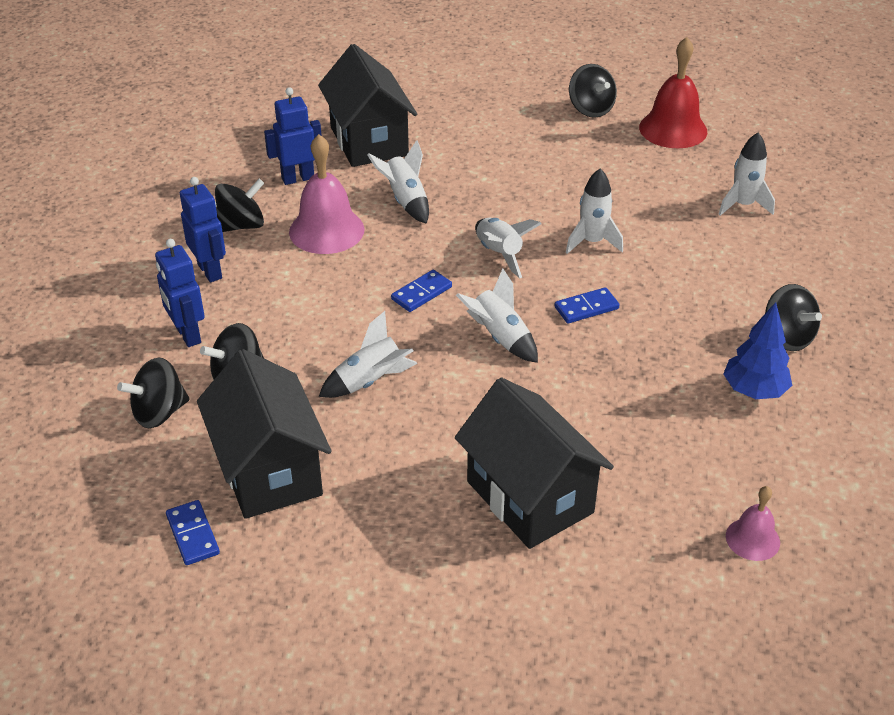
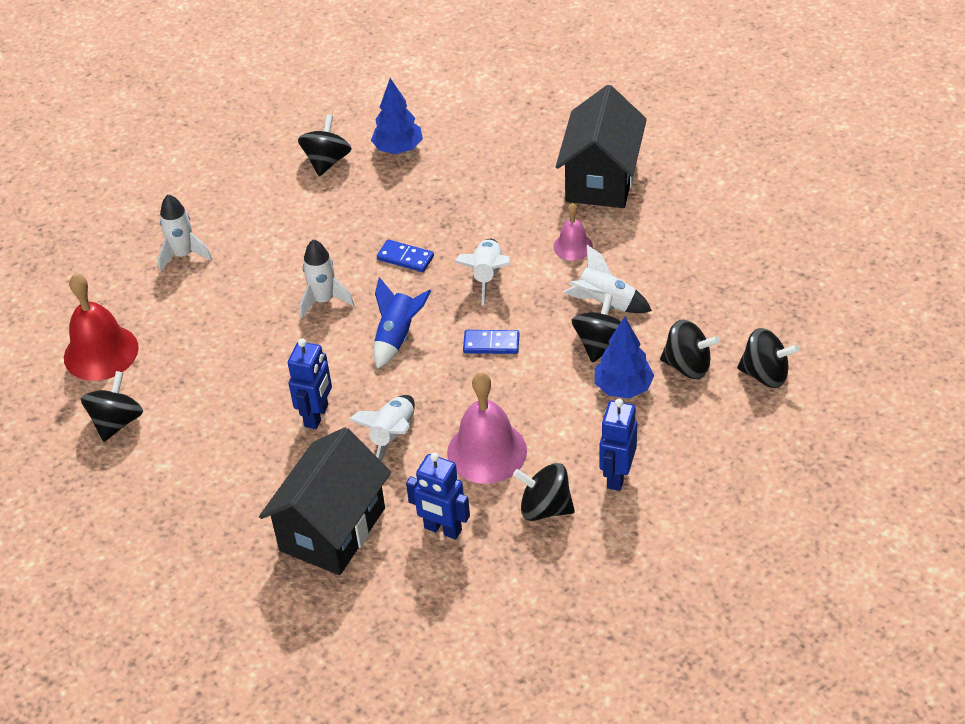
camera: 130 degrees left, 5 degrees up
(187, 335) = (690, 426): blue robot -> blue robot (317, 416)
(192, 535) = (812, 280): blue domino -> none
(269, 470) = (731, 288): black house -> none
(274, 328) = (623, 388): none -> blue tree
(332, 347) = (600, 344): none -> black spinning top
(499, 254) = (397, 337): white rocket -> blue rocket
(752, 539) = (521, 94): pink bell -> pink bell (573, 246)

